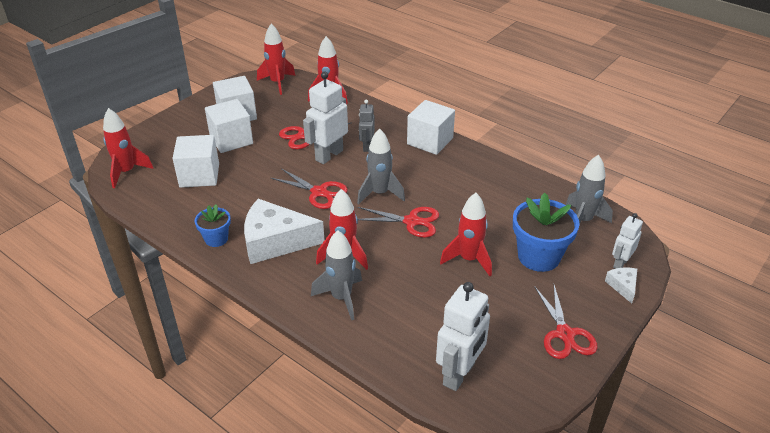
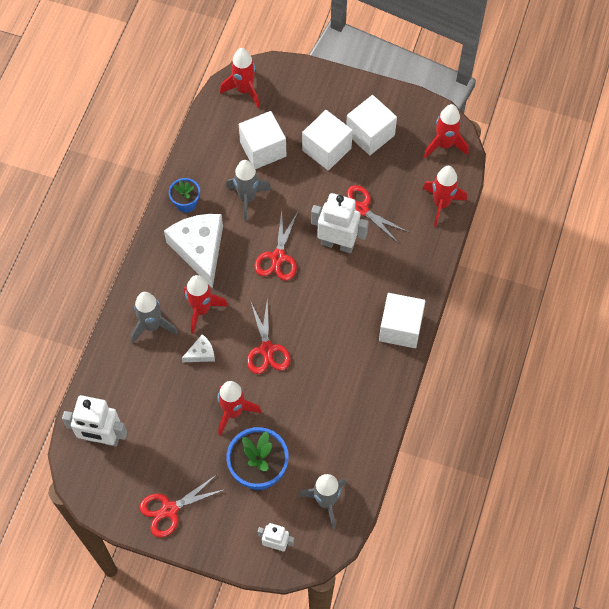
camera: 70 degrees right, 25 degrees up
(366, 146) = (366, 272): grey robot -> none
(379, 193) = (296, 309): grey rocket -> grey rocket (247, 198)
(622, 286) = (245, 550): white cheese -> white cheese (201, 353)

